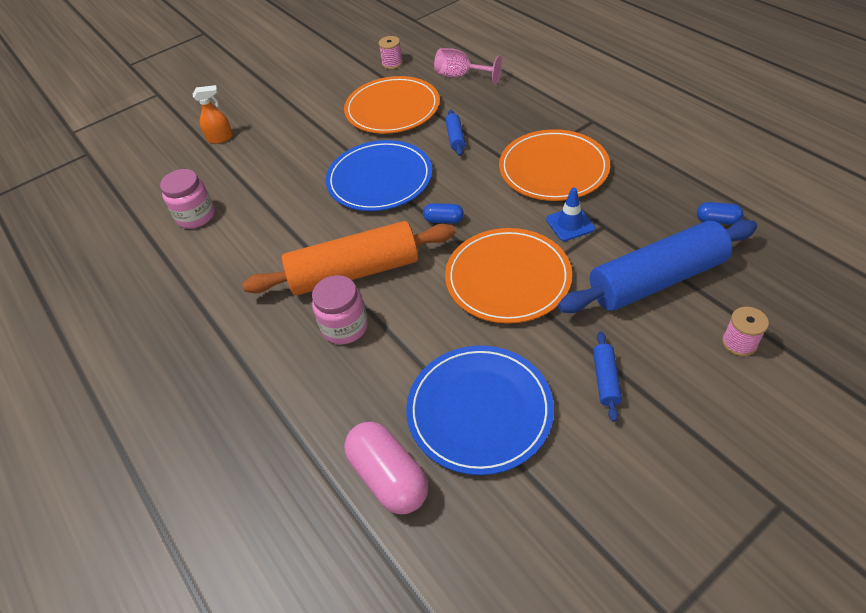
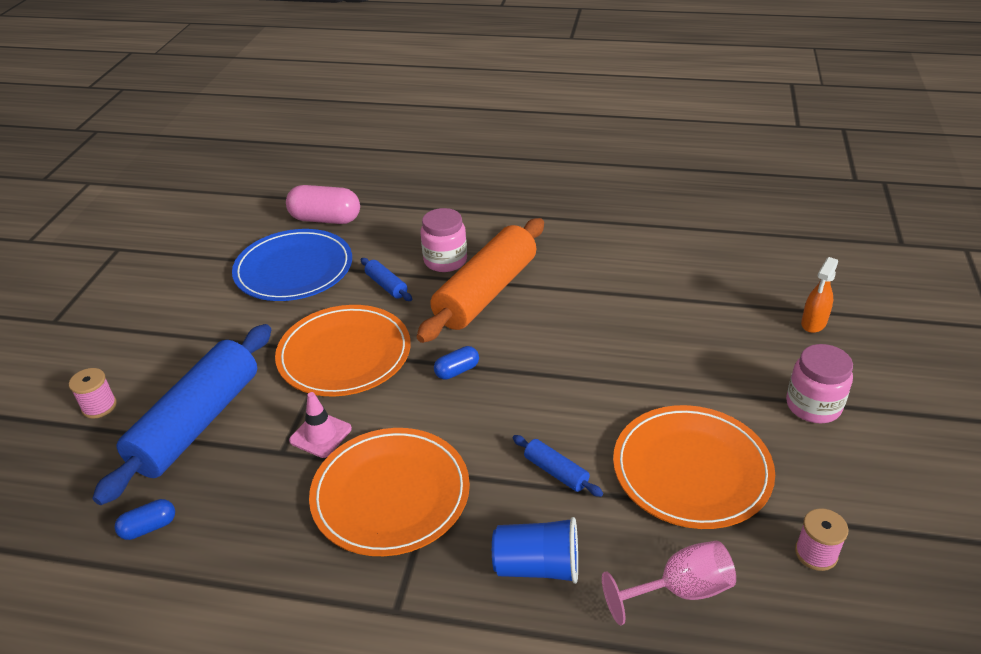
camera: 135 degrees right, 10 degrees down
(196, 216) = (690, 258): pink jar -> pink jar (813, 406)
(379, 179) = (575, 375): blue plate -> none
(510, 108) = (537, 566): none -> blue cup
(570, 224) = (320, 435): blue traffic cone -> pink traffic cone
(605, 380) = (209, 327): blue rolling pin -> blue rolling pin (386, 285)

